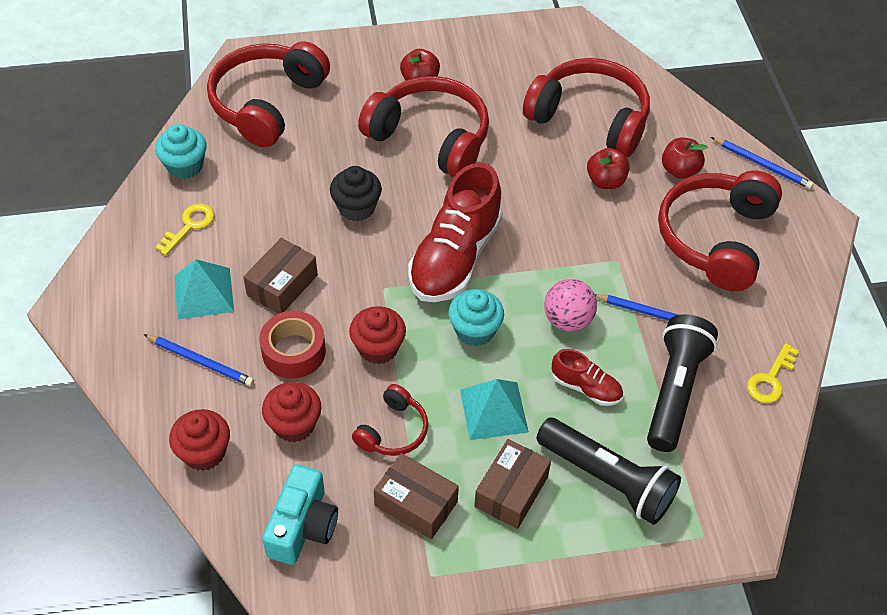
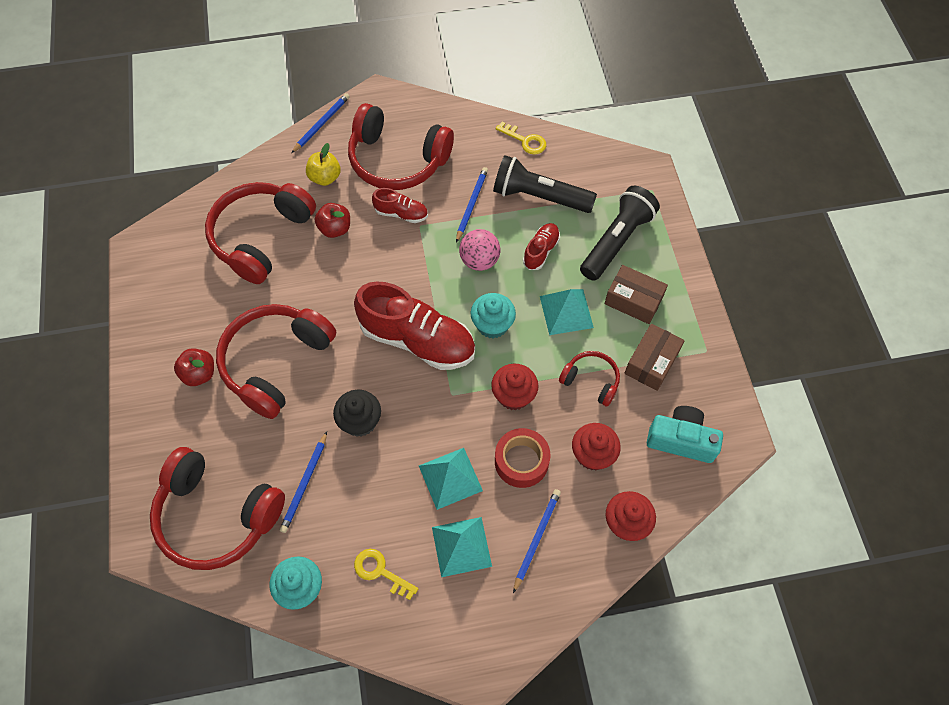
camera: 90 degrees left, 10 degrees up
(282, 285) = (450, 478): brown box -> turquoise pyramid
(291, 165) = (305, 484): none -> blue pencil
(633, 242) = (401, 213): none -> red shoe
(679, 170) = (325, 177): red apple -> yellow apple

